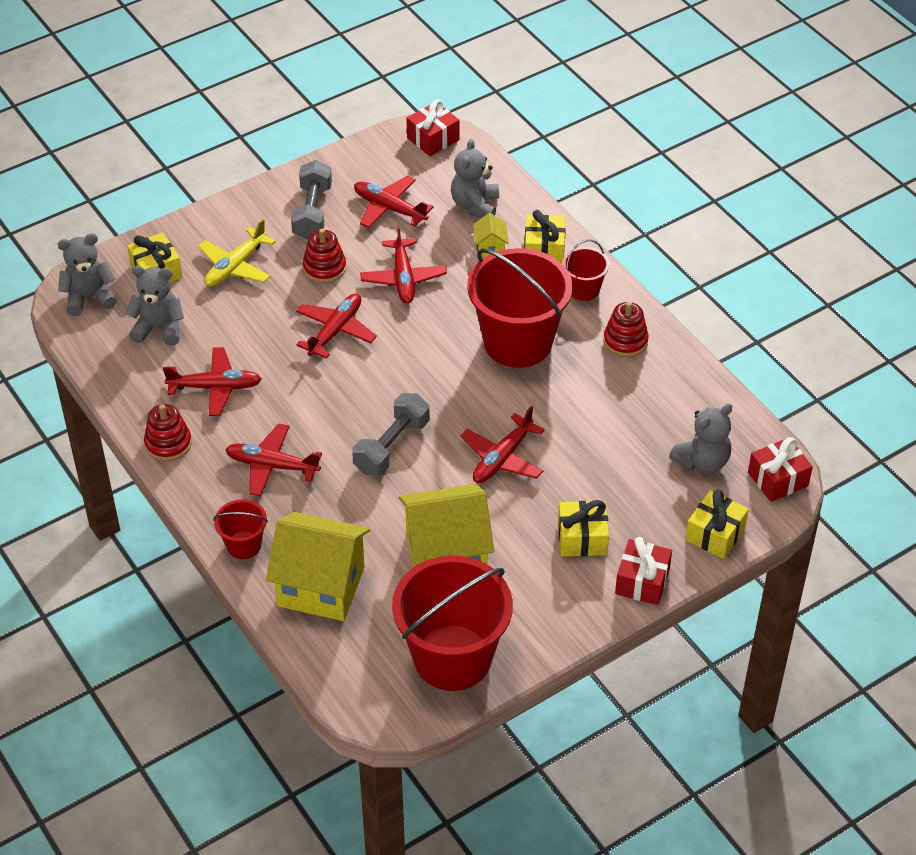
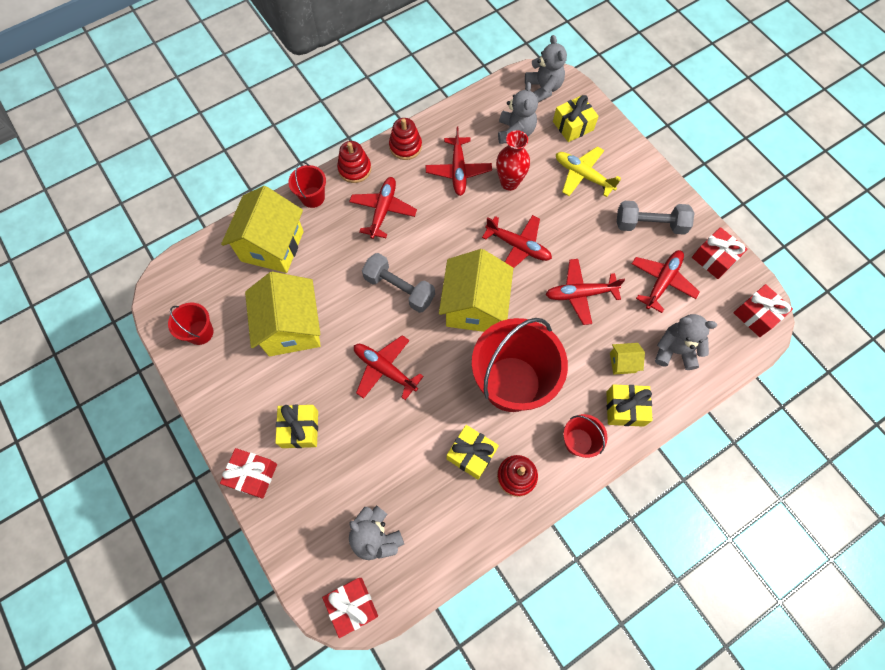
camera: 90 degrees right, 20 degrees up
(240, 336) = (509, 183): none -> red vase
(324, 268) = (586, 236): red stacking toy -> red stacking toy (354, 169)
(361, 164) = (714, 258): none -> red gift
(418, 374) = (474, 306): none -> yellow house
(452, 658) = (200, 332): red bucket -> red bucket, size x0.47
(715, 534) = (295, 541): yellow gift -> yellow gift (471, 454)

